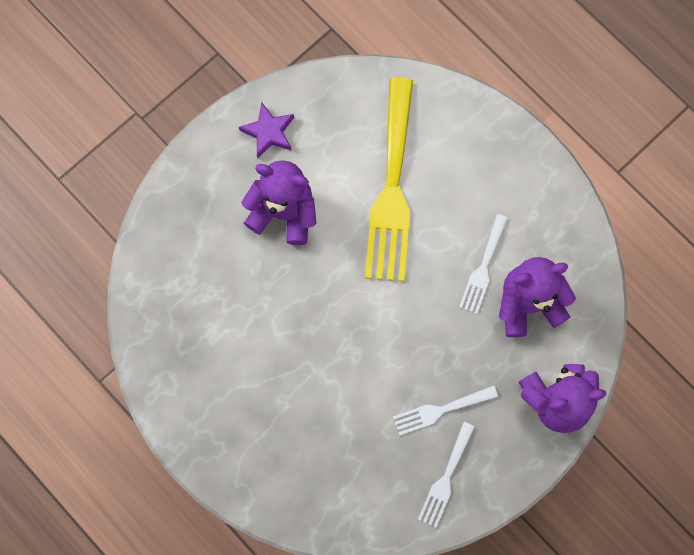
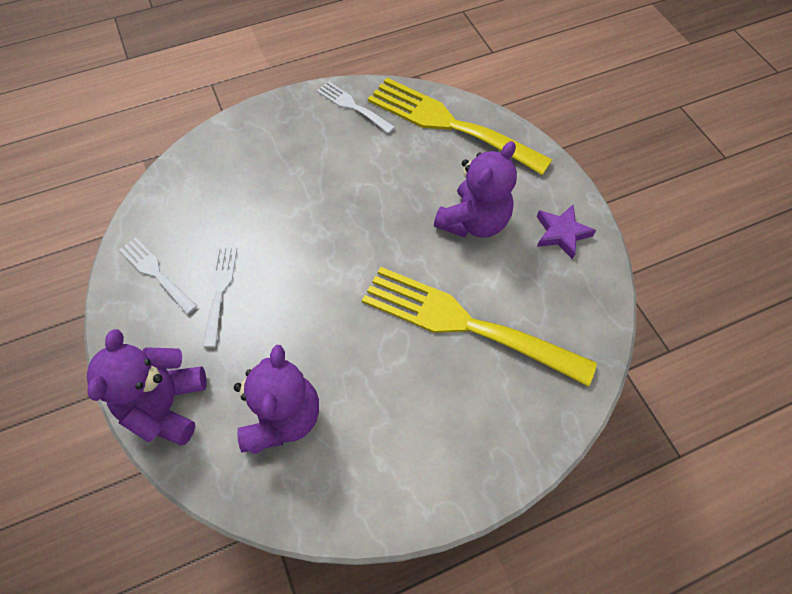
camera: 110 degrees right, 15 degrees down
(168, 272) = (448, 124): none -> yellow fork
(483, 268) = (342, 384): white fork -> white fork (352, 106)

